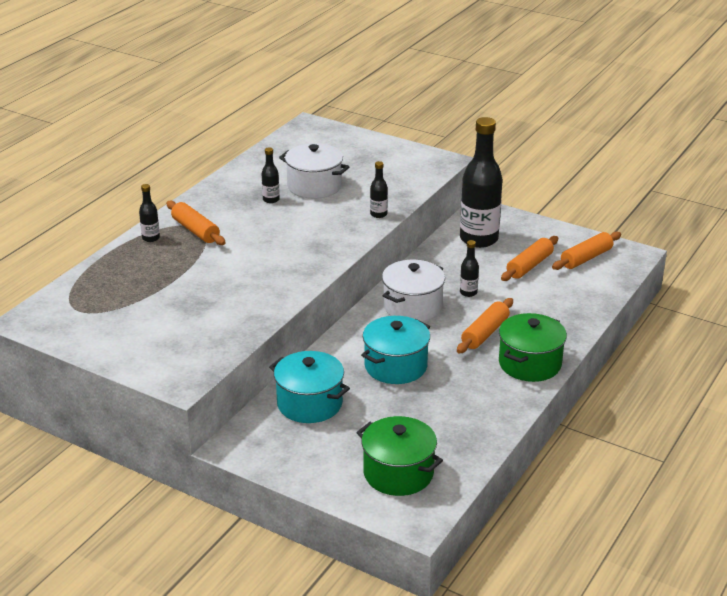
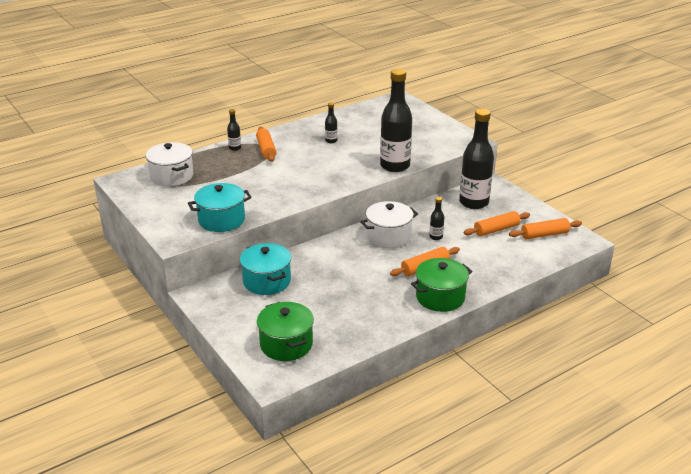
camera: 25 degrees right, 0 degrees up
(314, 186) = (367, 138): white pot -> white pot (171, 176)
(378, 214) = (395, 166): black bottle -> black bottle, size x2.34
(395, 366) = (344, 273): turquoise pot -> turquoise pot (221, 220)

